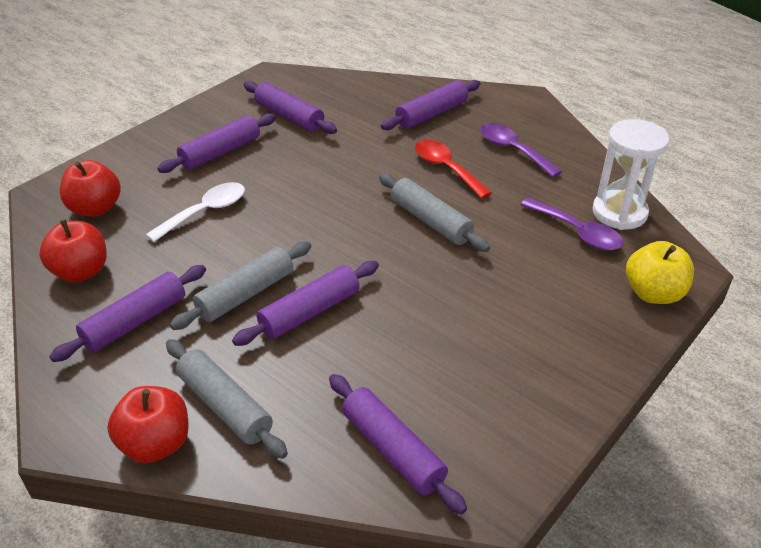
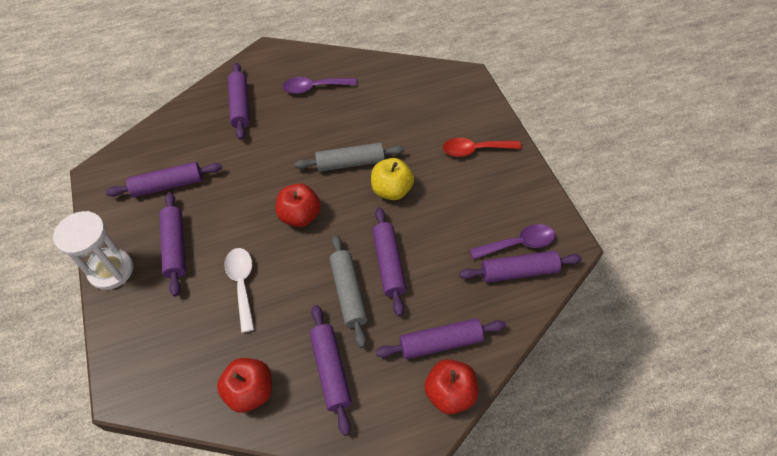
camera: 60 degrees left, 15 degrees up
(95, 208) = (177, 358): red apple -> red apple (300, 216)
(225, 406) = (440, 343): grey rolling pin -> purple rolling pin
(446, 168) = (305, 129): red spoon -> red spoon (475, 150)
(576, 232) = (410, 103): purple spoon -> purple spoon (518, 244)
(619, 213) = (408, 76): white hourglass -> white hourglass (111, 270)
(653, 293) = (477, 101): yellow apple -> yellow apple (391, 190)

